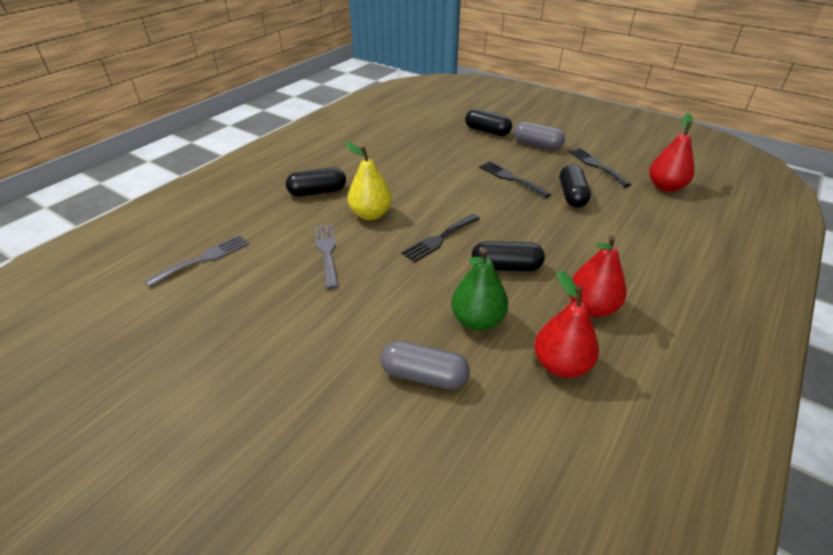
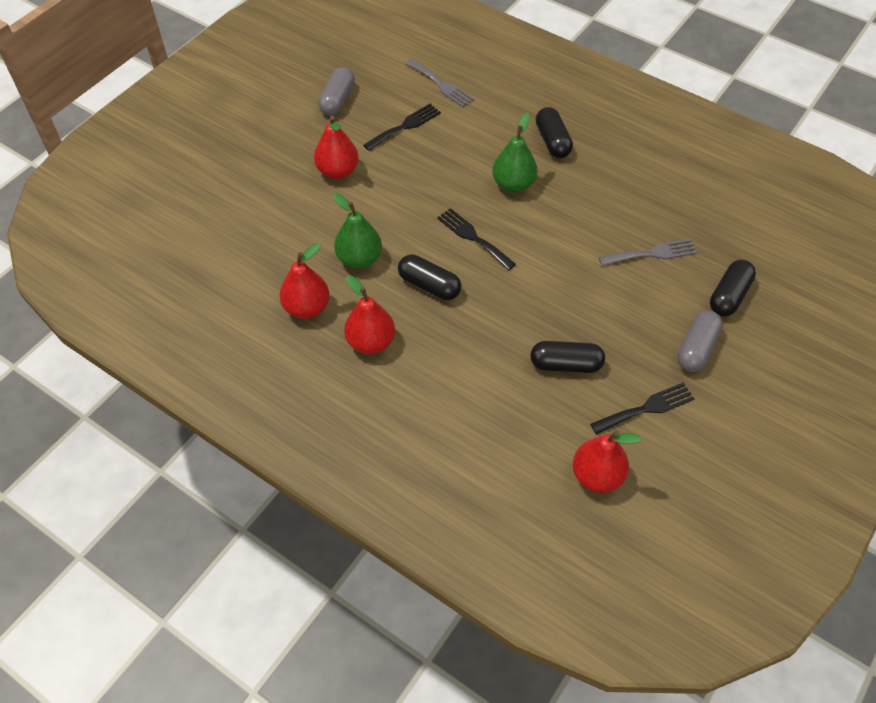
camera: 90 degrees right, 15 degrees up
(327, 252) = (451, 158): grey fork -> grey fork (652, 253)
(331, 346) = (337, 171): none -> red pear
(370, 214) = (513, 184): yellow pear -> green pear
(424, 376) = (305, 224): grey capsule -> grey capsule (337, 100)
(506, 267) = (429, 285): black capsule -> black capsule turned 60 degrees counterclockwise
(511, 178) = (600, 308): black fork -> black fork (405, 126)

